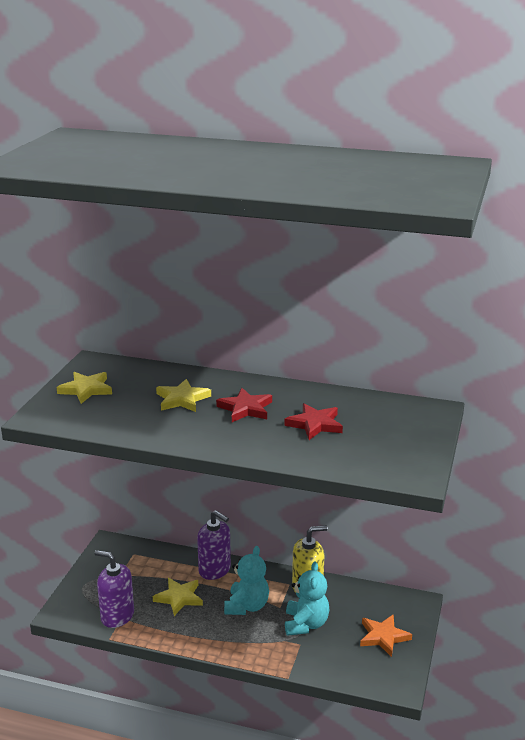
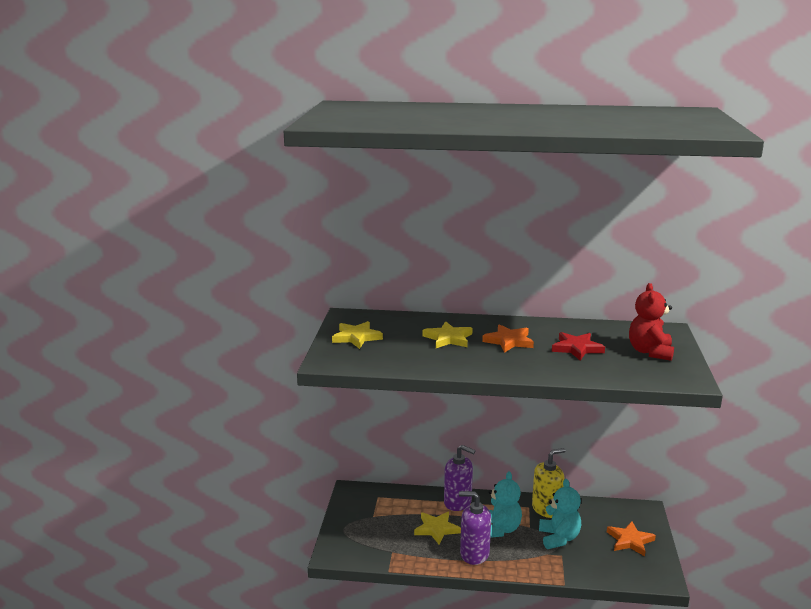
camera: 10 degrees left, 5 degrees down
(117, 616) = (387, 551): purple soap dispenser -> purple soap dispenser (474, 554)
(245, 408) = (509, 341): red star -> orange star
(395, 436) = (650, 352): none -> red teddy bear

